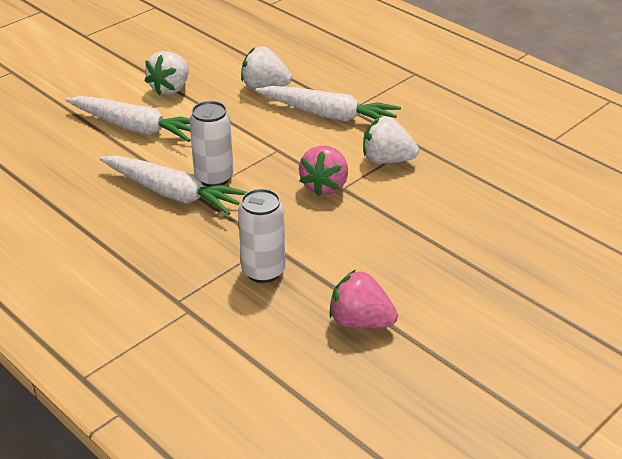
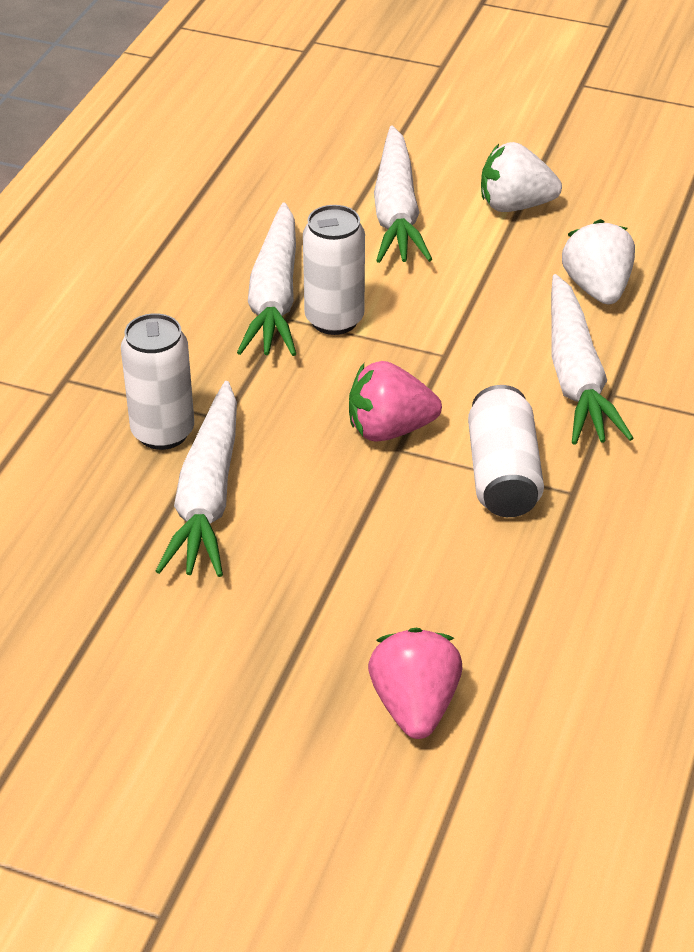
camera: 65 degrees right, 5 degrees up
(334, 268) = (207, 496): none -> white carrot
(360, 322) = (109, 555): pink strawberry -> pink strawberry (414, 705)
(387, 160) = (503, 474): white strawberry -> white can

